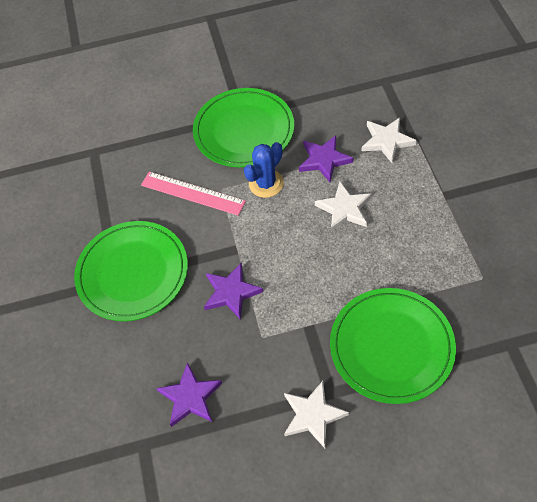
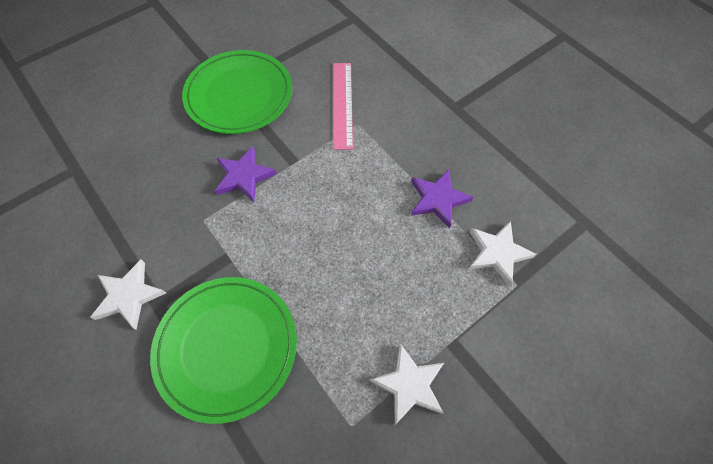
camera: 60 degrees right, 5 degrees up
(190, 397) = (126, 186): purple star -> none
(244, 130) = (437, 116): green plate -> none
(266, 183) = (381, 158): blue cactus -> none
(344, 209) = (383, 241): white star -> white star (409, 385)

